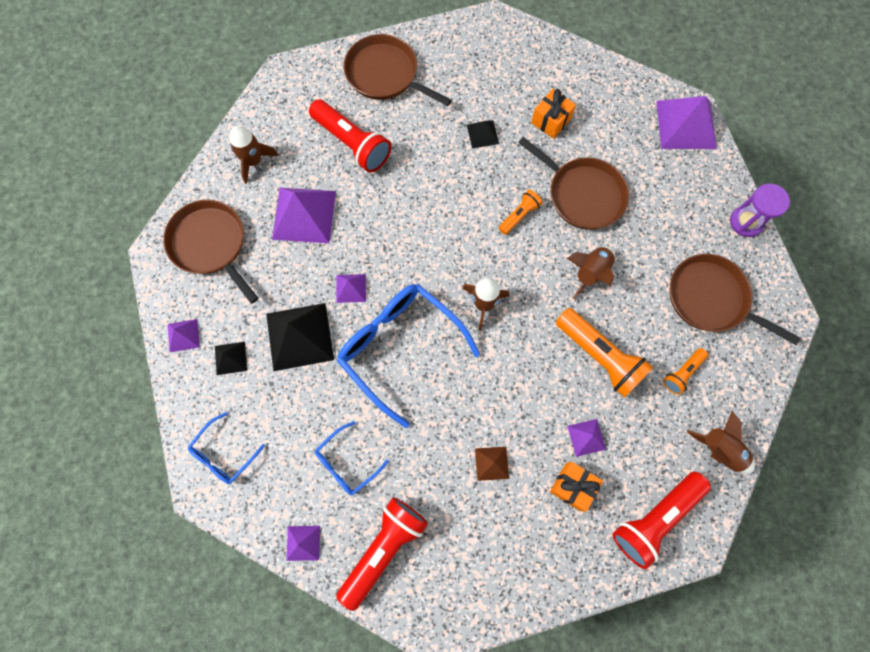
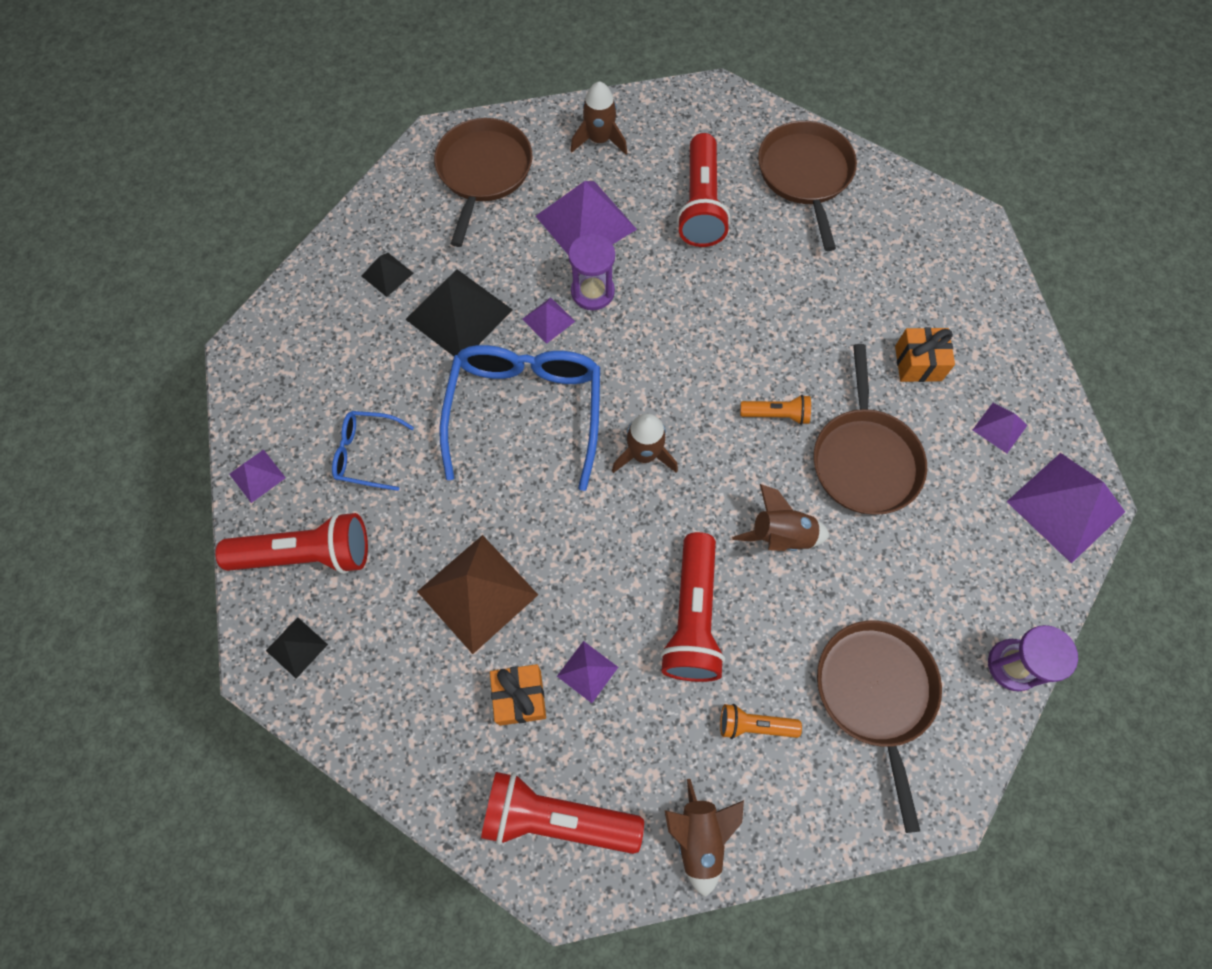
camera: 50 degrees right, 5 degrees down
(183, 335) = (376, 220): purple pyramid -> purple pyramid (1000, 427)
(224, 454) = (290, 341): blue glasses -> none
(355, 248) = (592, 292): none -> purple hourglass
(482, 134) = (833, 310): black pyramid -> black pyramid (296, 647)
(491, 463) = (478, 593): brown pyramid -> brown pyramid, size x2.01
(600, 356) = (692, 617): orange flashlight -> red flashlight

